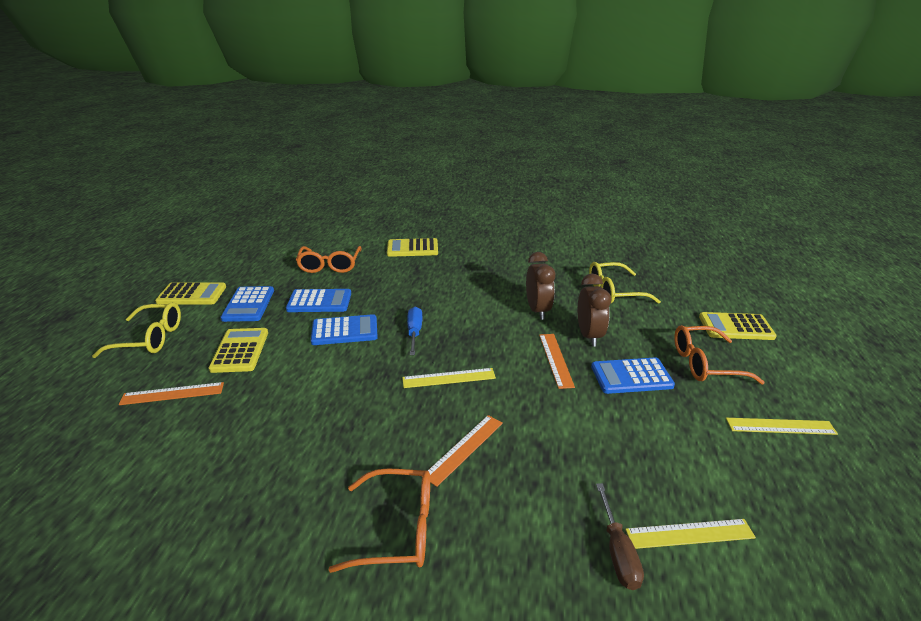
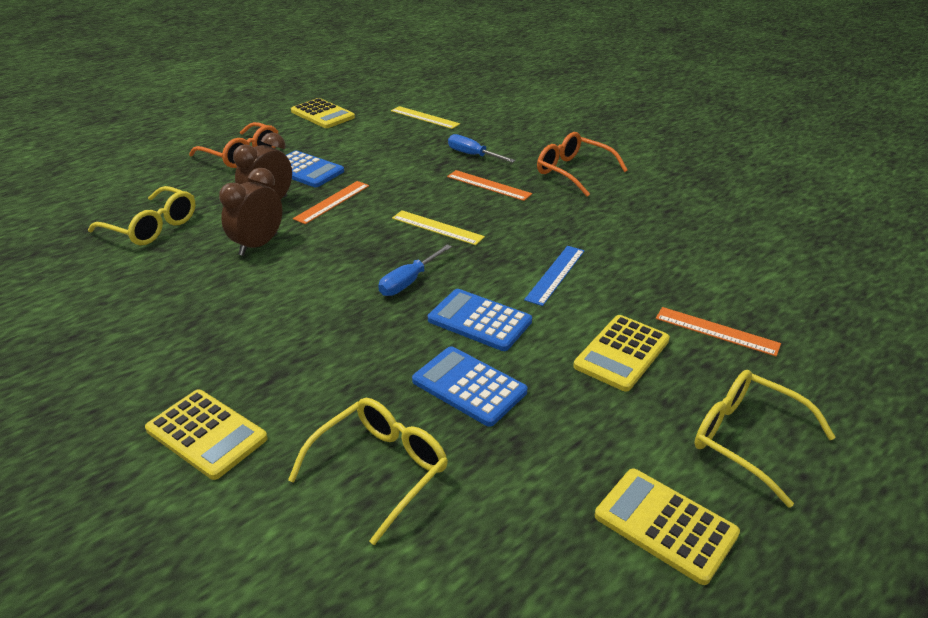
camera: 140 degrees left, 5 degrees up
(248, 304) = (575, 438): blue calculator -> none
(319, 382) = (555, 274): none -> blue ruler
(329, 265) = (380, 469): orange glasses -> yellow glasses
(464, 449) = (488, 185): orange ruler -> orange ruler turned 45 degrees clockwise
(535, 488) = (473, 155): none -> blue screwdriver
(618, 552) = (468, 126): brown screwdriver -> none
(736, 327) = (156, 160): yellow calculator -> yellow calculator (322, 114)
(780, 426) = (287, 120): yellow ruler -> none

